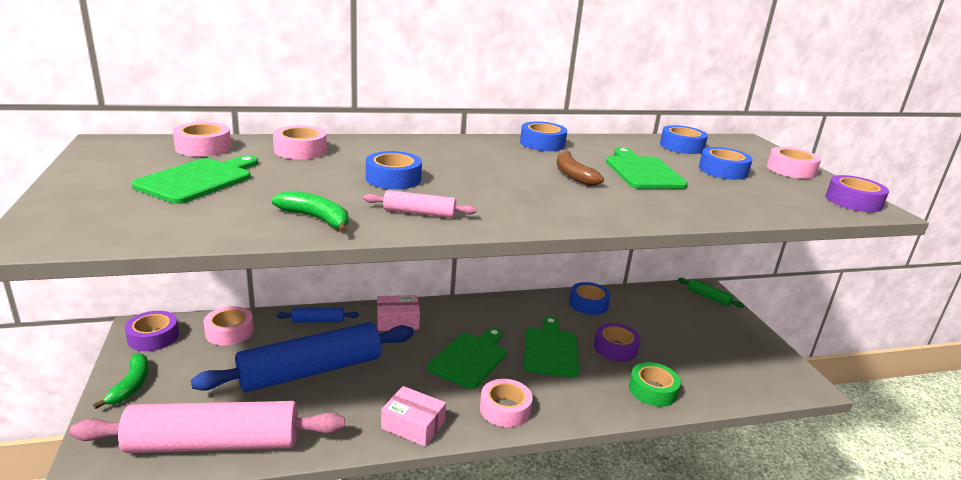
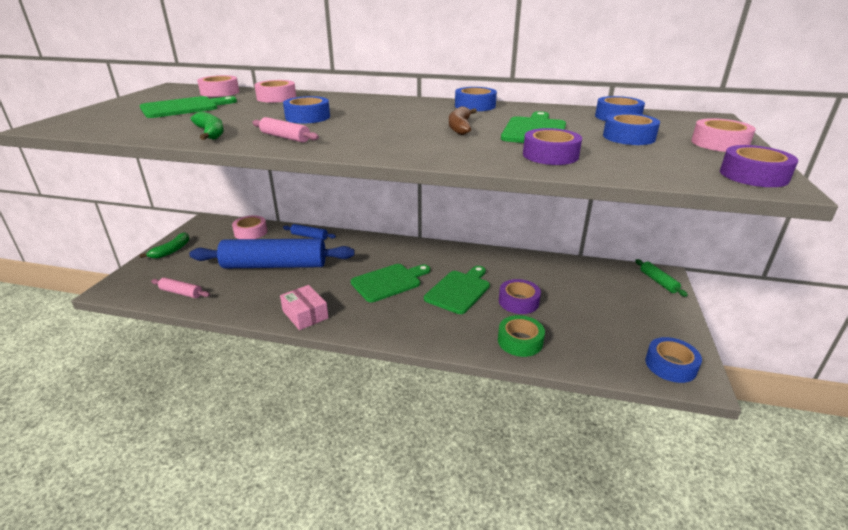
camera: 30 degrees right, 5 degrees up
(153, 337) = (208, 227): purple tape -> purple tape (550, 155)
(214, 443) = (181, 293): pink rolling pin -> pink rolling pin, size x0.41
(397, 321) = (361, 246): pink box -> none
(505, 409) = (380, 322): pink tape -> none
(588, 304) = (528, 264): blue tape -> blue tape (670, 365)

